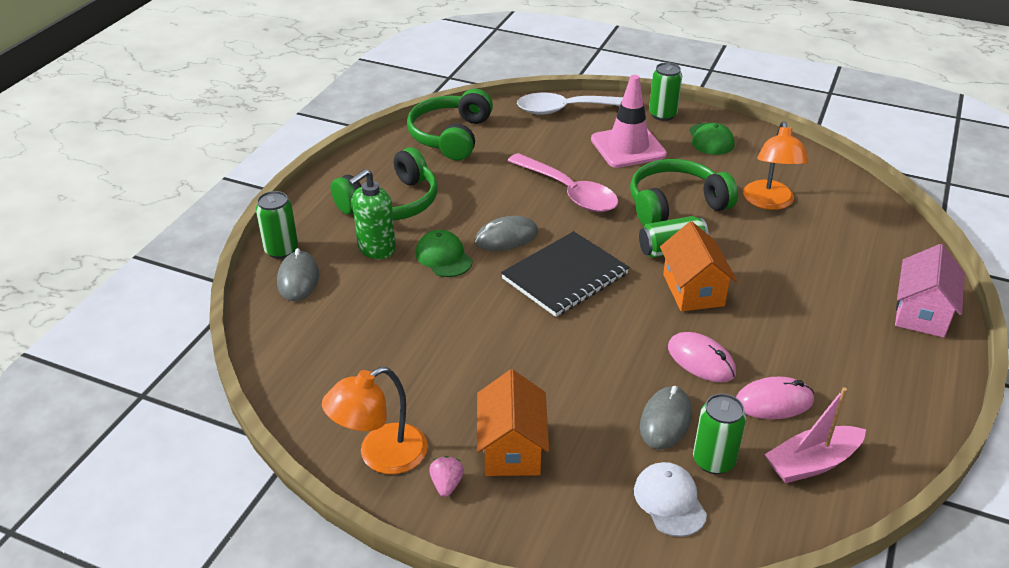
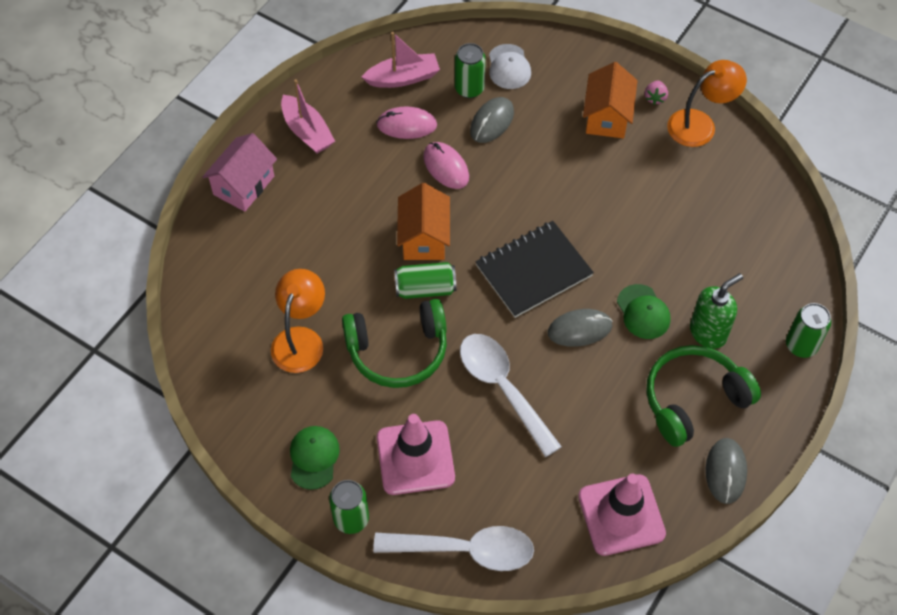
camera: 170 degrees left, 20 degrees up
(298, 279) = (779, 304): grey mouse -> grey mouse (725, 471)
(451, 136) = (621, 515): green headphones -> pink traffic cone
(569, 192) = (503, 388): pink spoon -> white spoon
(892, 377) = (307, 132): none -> pink boat

